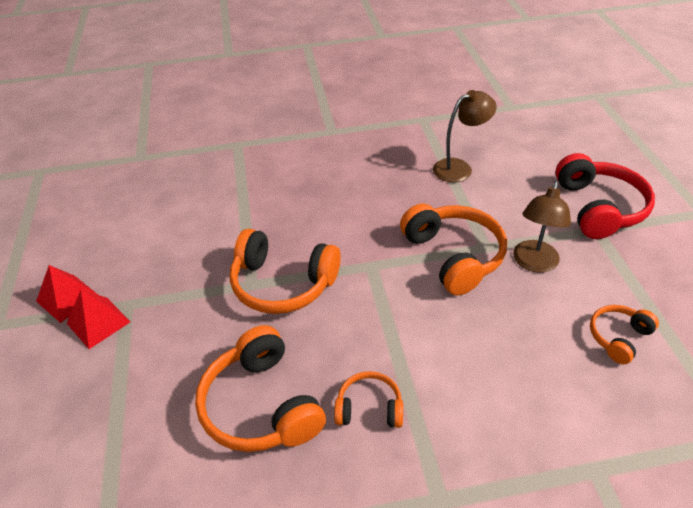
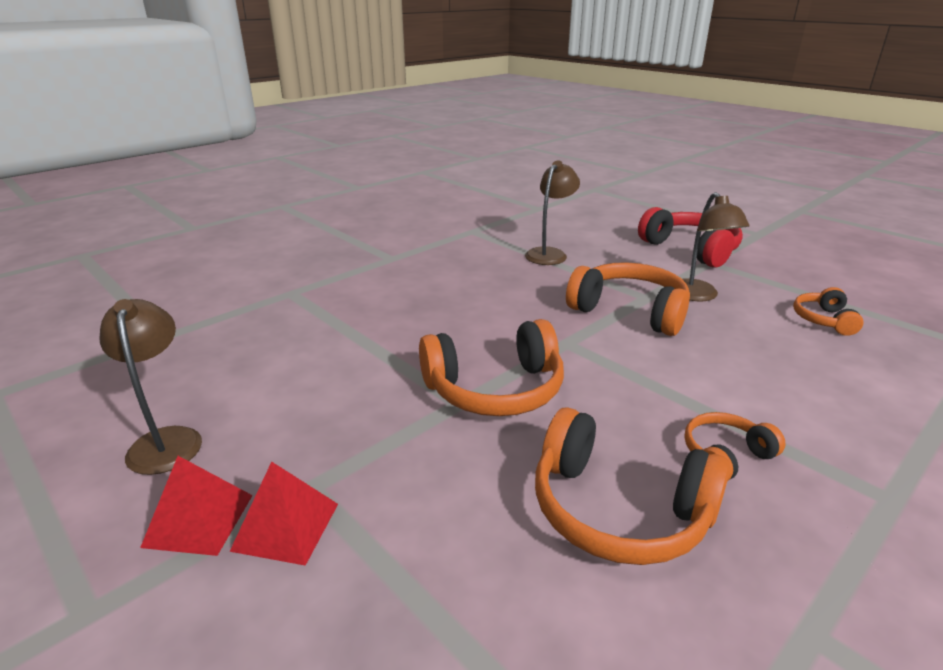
camera: 35 degrees left, 15 degrees down
(89, 239) = (166, 440): none -> brown lamp

